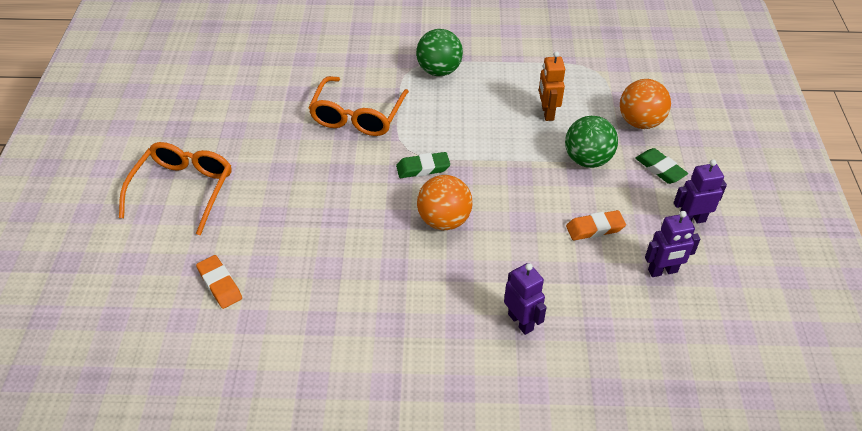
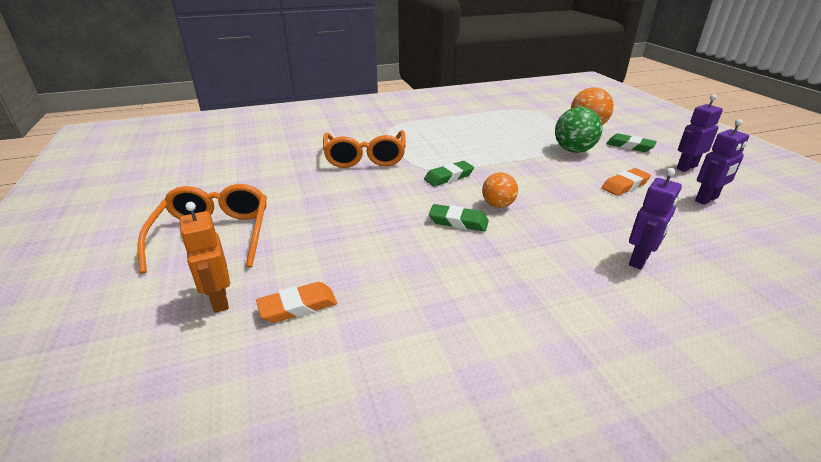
camera: 20 degrees left, 15 degrees down
(220, 284) = (298, 306): orange eraser -> orange eraser turned 60 degrees counterclockwise
(393, 231) = (458, 222): none -> green eraser
(439, 71) = (414, 125): green ball -> none
(444, 220) = (498, 205): orange ball -> orange ball, size x0.64
(521, 322) = (639, 260): purple robot -> purple robot turned 90 degrees clockwise
(547, 113) = (517, 133): orange robot -> orange robot (219, 300)

